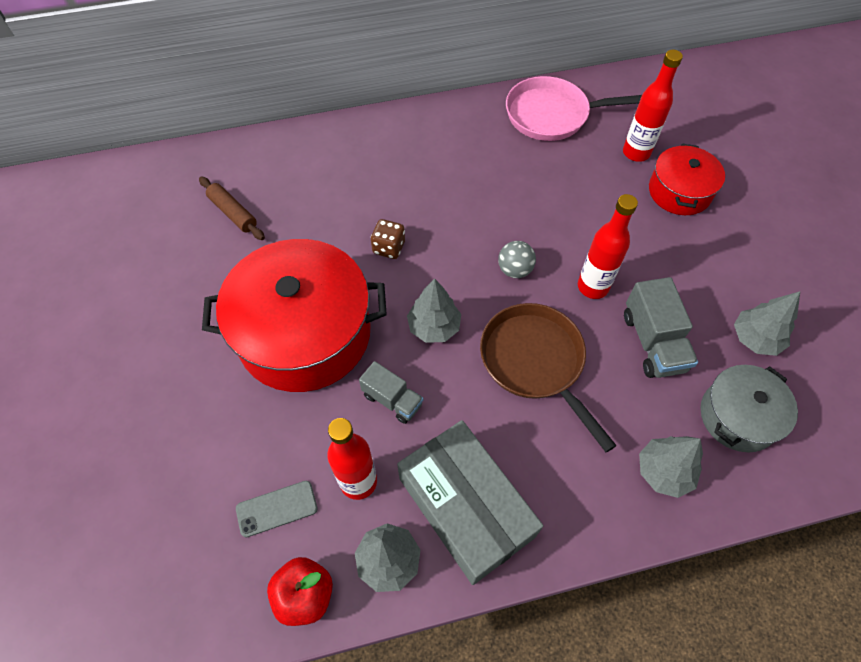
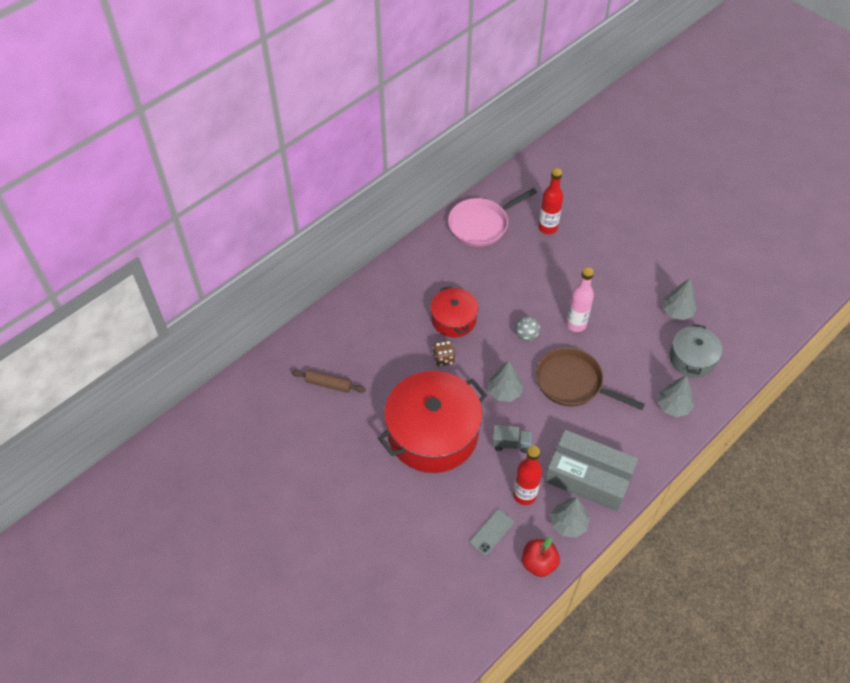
camera: 30 degrees left, 5 degrees down
(592, 287) = (576, 324): red bottle -> pink bottle
(653, 342) = (627, 340): grey truck -> none
(679, 192) = (587, 242): red pot -> red pot (454, 319)

